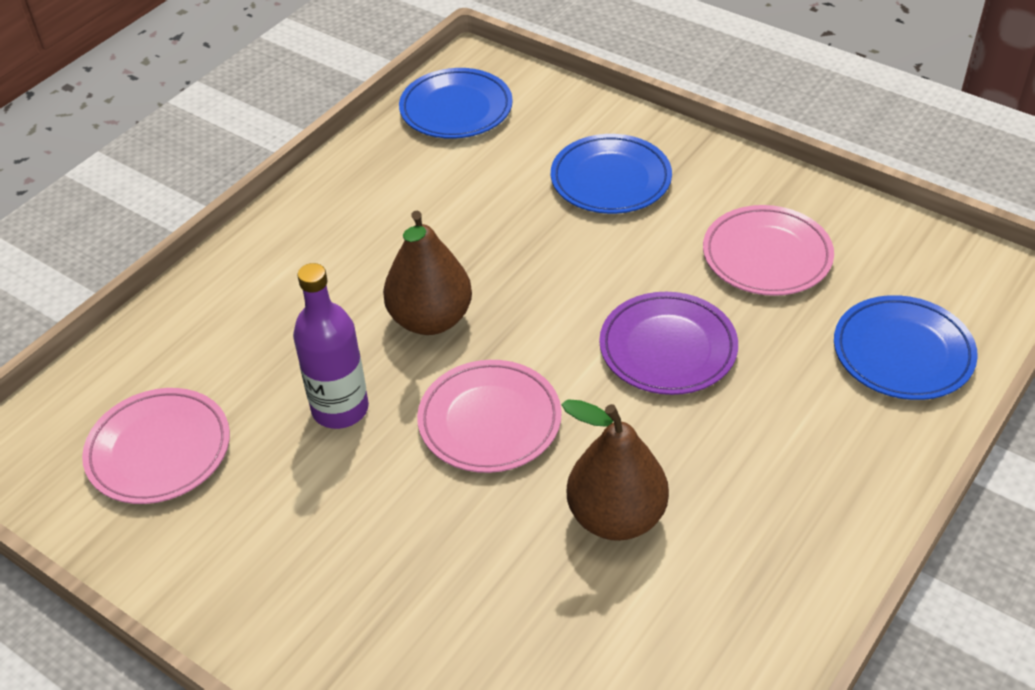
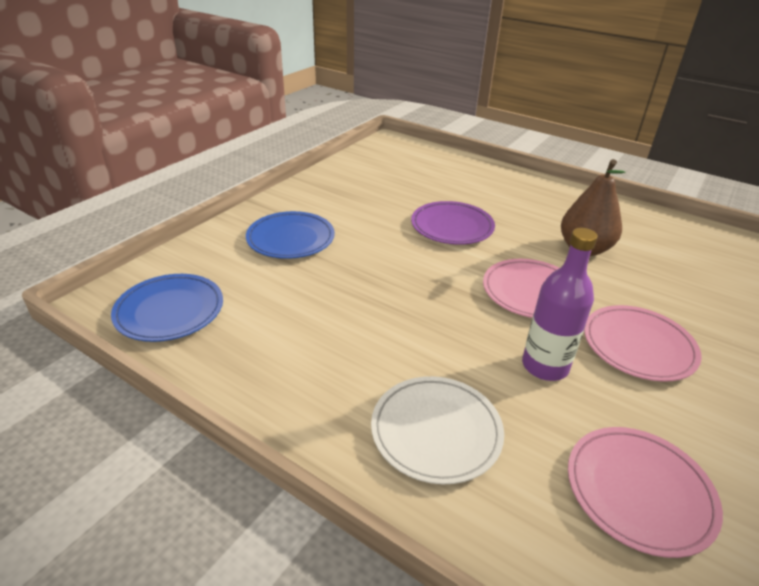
camera: 95 degrees left, 10 degrees down
(260, 307) = (436, 431): none -> white plate
(430, 319) = (440, 320): brown pear -> none
(767, 256) = (372, 193): pink plate -> pink plate (638, 346)
(902, 353) = (443, 167): blue plate -> none

